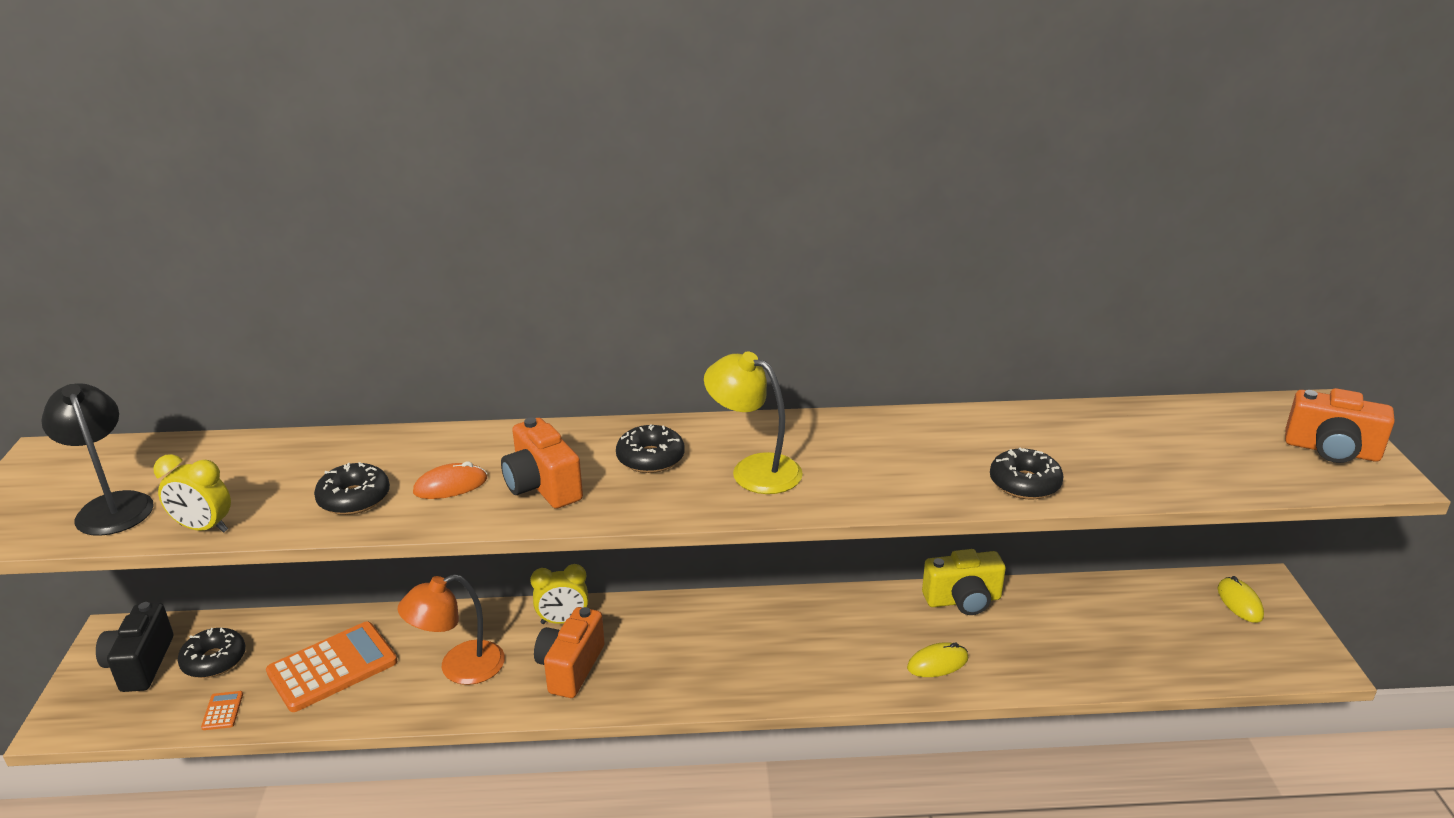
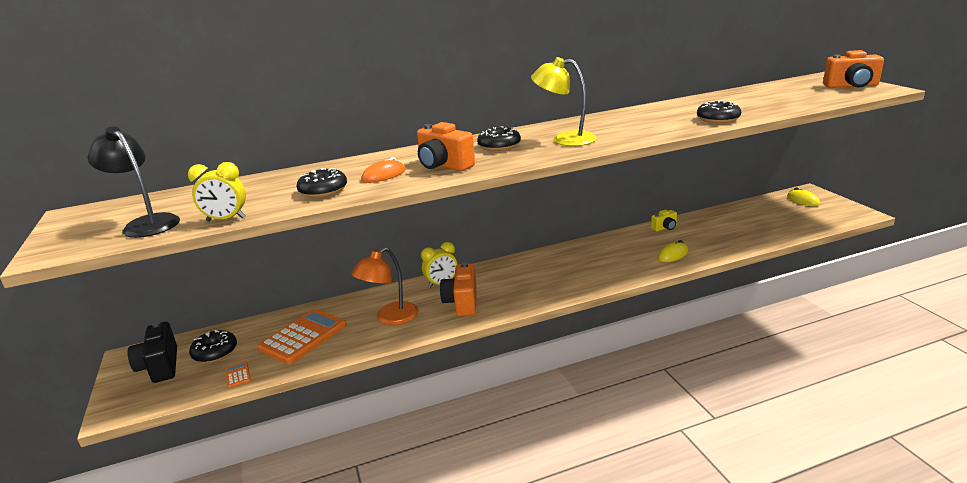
camera: 15 degrees left, 5 degrees down
(963, 600) = (665, 228): yellow camera -> yellow camera, size x0.57

